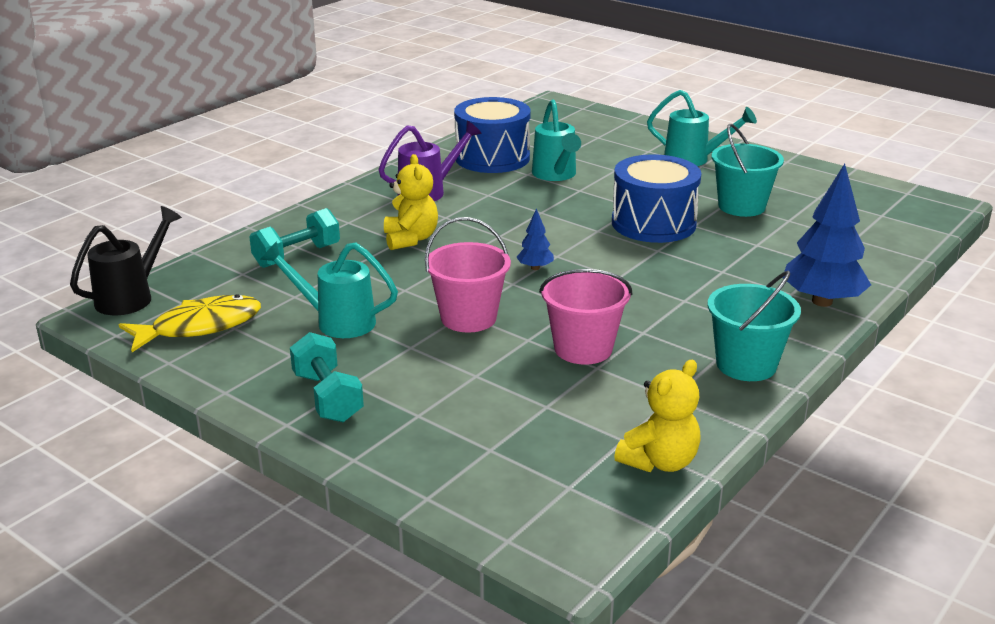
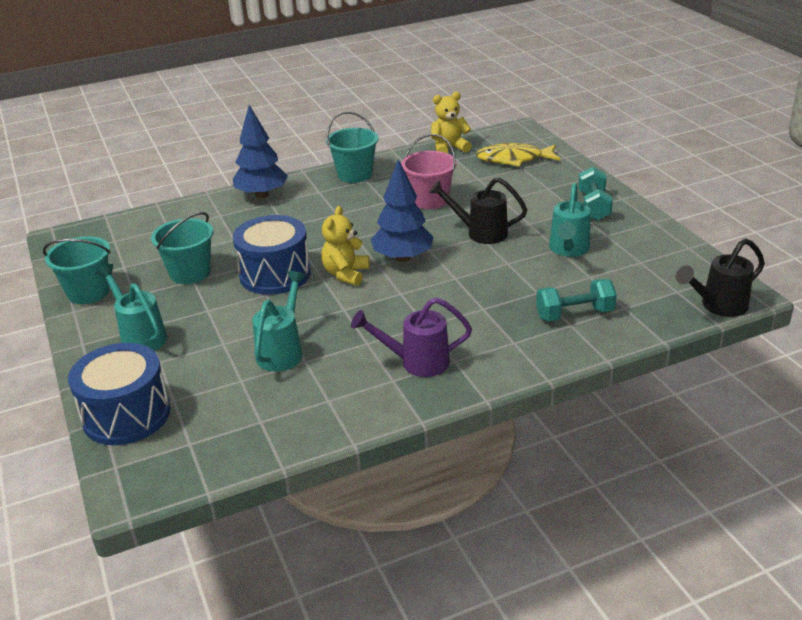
camera: 150 degrees left, 5 degrees up
(199, 327) = (665, 268): yellow fish -> yellow fish (514, 159)
(336, 321) = (568, 250): turquoise watering can -> turquoise watering can turned 60 degrees clockwise
(410, 239) = (472, 308): yellow teddy bear -> yellow teddy bear (346, 274)
(468, 318) = (480, 233): pink bucket -> black watering can
(492, 158) = (313, 397): blue drum -> blue drum (126, 415)
(535, 268) = (403, 258): blue tree -> blue tree, size x2.14
(804, 174) = (88, 292): none -> turquoise bucket

